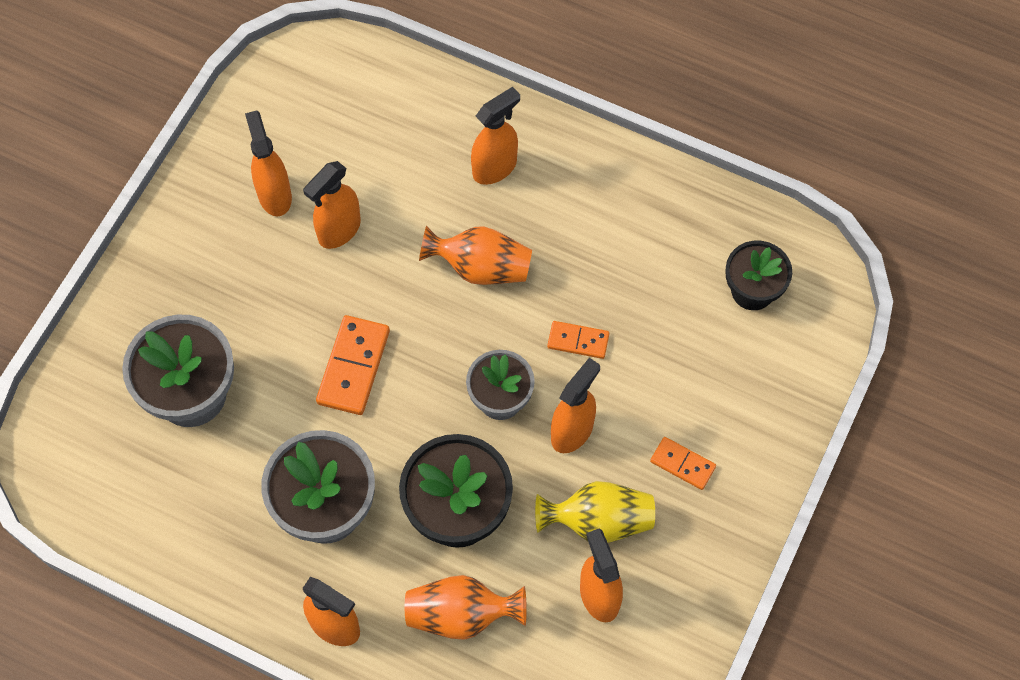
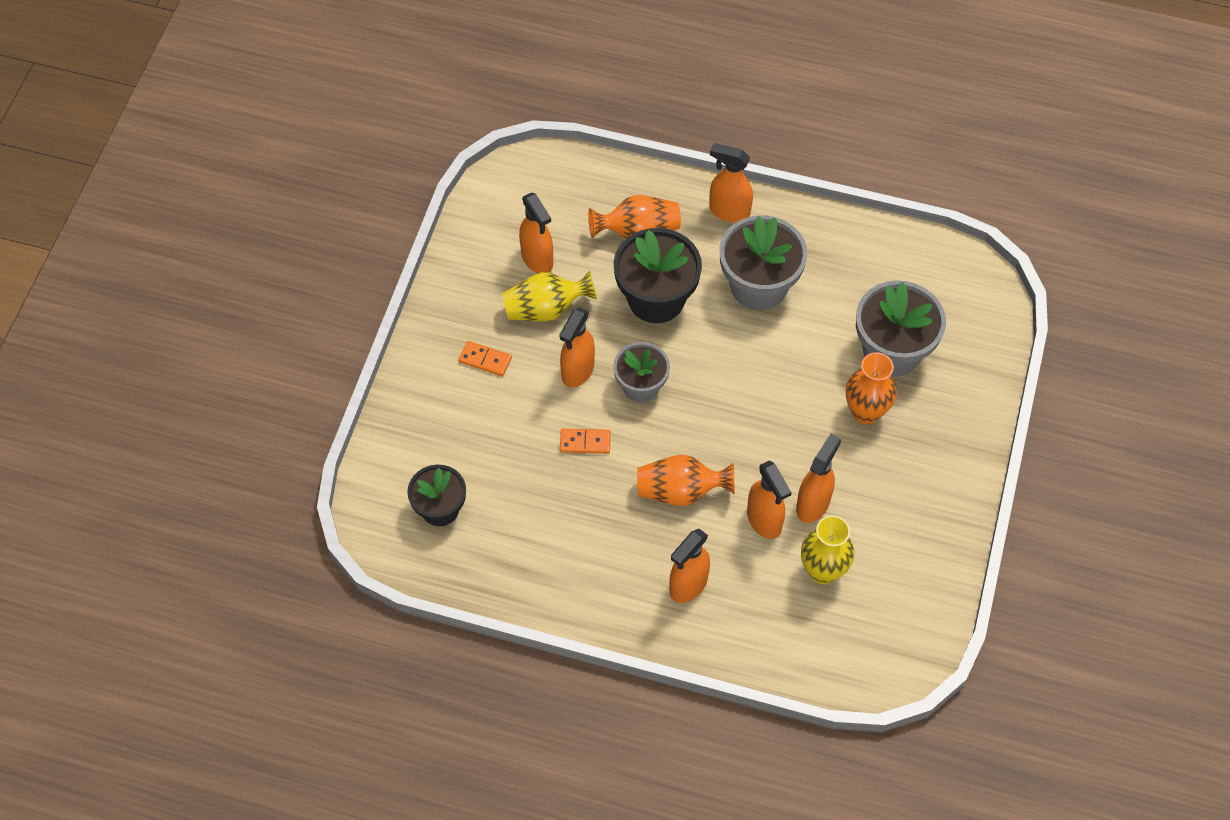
camera: 170 degrees right, 5 degrees down
(247, 325) = (865, 412): none -> orange vase
(274, 195) = (880, 527): orange spray bottle -> orange spray bottle (764, 521)
(349, 160) = (822, 571): none -> yellow vase
(354, 367) = (767, 392): orange domino -> none

